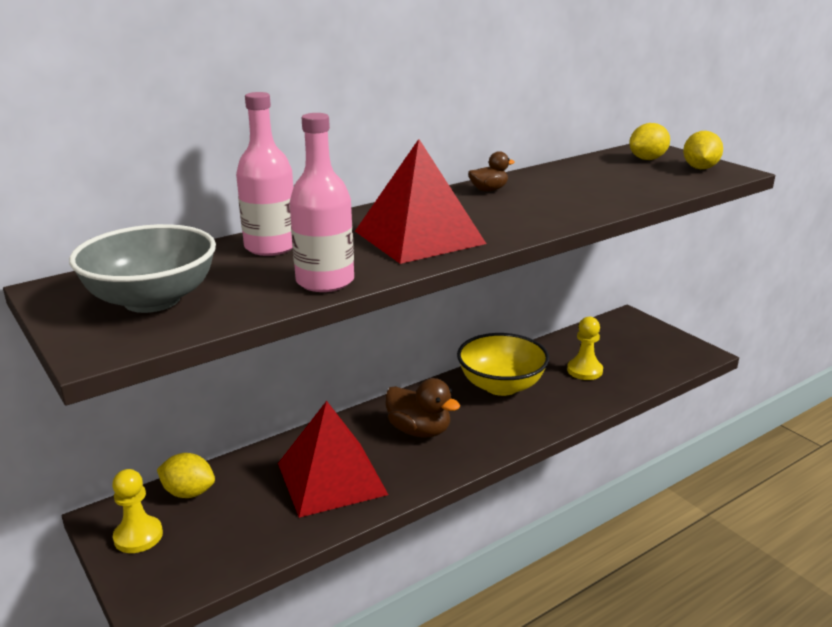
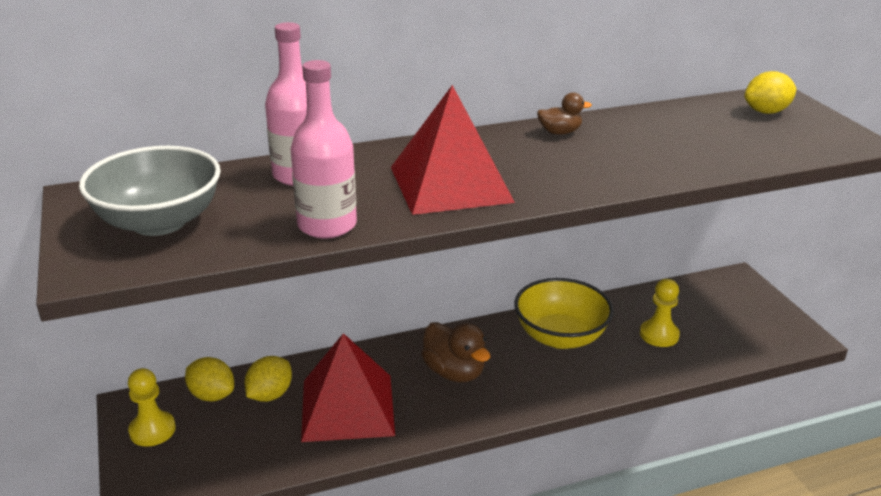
camera: 15 degrees right, 5 degrees up
(700, 168) = (821, 132): yellow lemon -> yellow lemon (270, 395)

